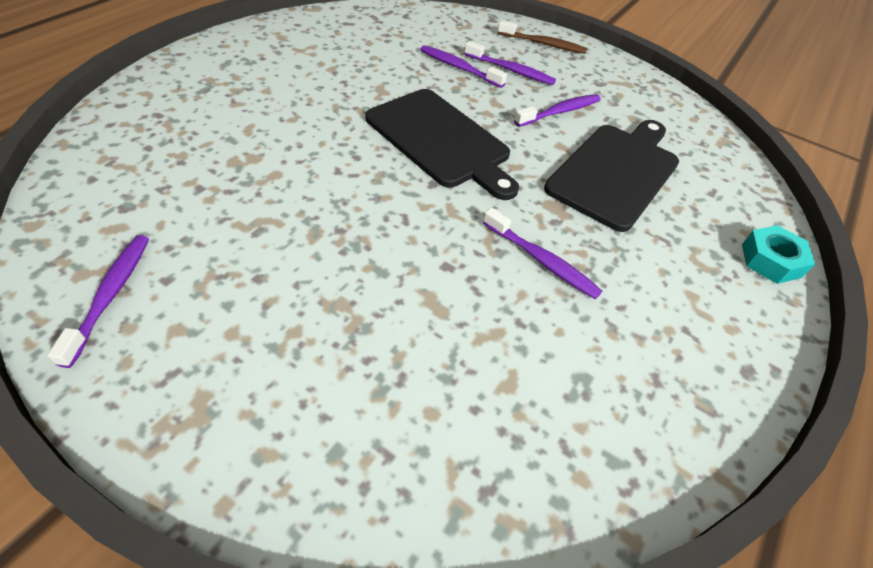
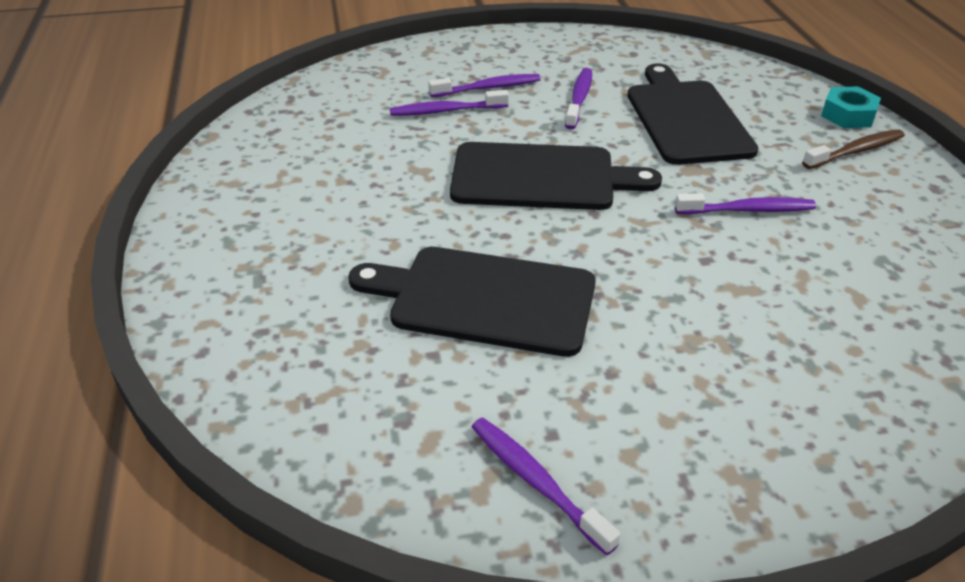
camera: 40 degrees left, 10 degrees down
(277, 181) = (485, 299): none -> black cutting board
(543, 44) = (473, 51): brown toothbrush -> brown toothbrush (856, 151)

